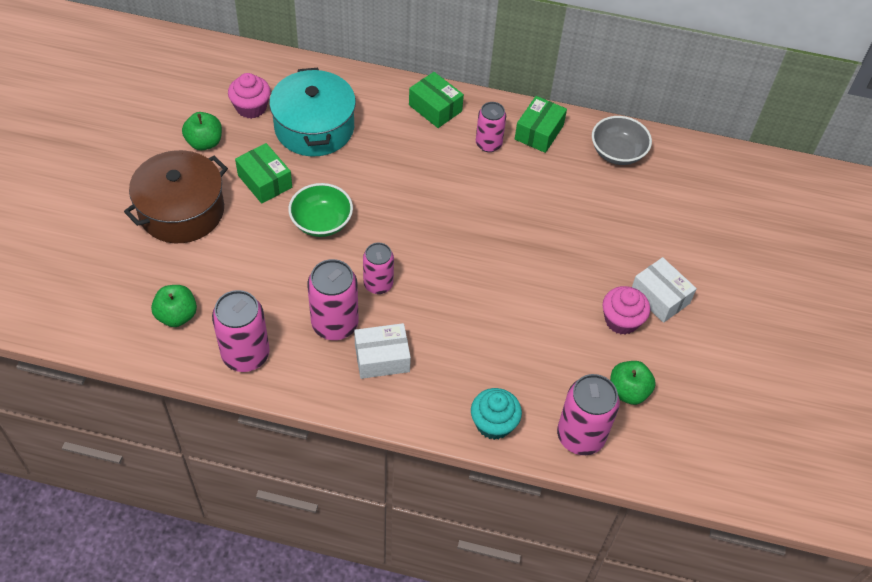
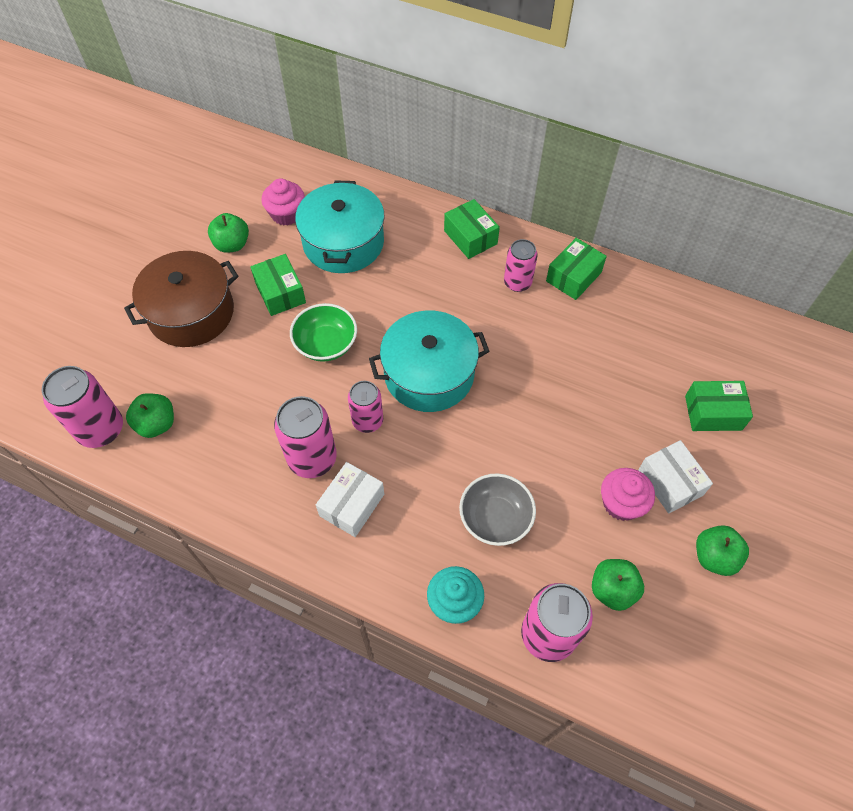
camera: 15 degrees right, 5 degrees up
(246, 355) = (213, 478): pink can -> pink can (101, 429)
(382, 358) = (352, 505): white box -> white box turned 60 degrees counterclockwise
(425, 236) = (429, 374): none -> turquoise pot
(617, 152) = (654, 310): grey bowl -> grey bowl (495, 518)
(686, 234) = (713, 413): none -> green box
(708, 352) = (714, 557): none -> green apple

